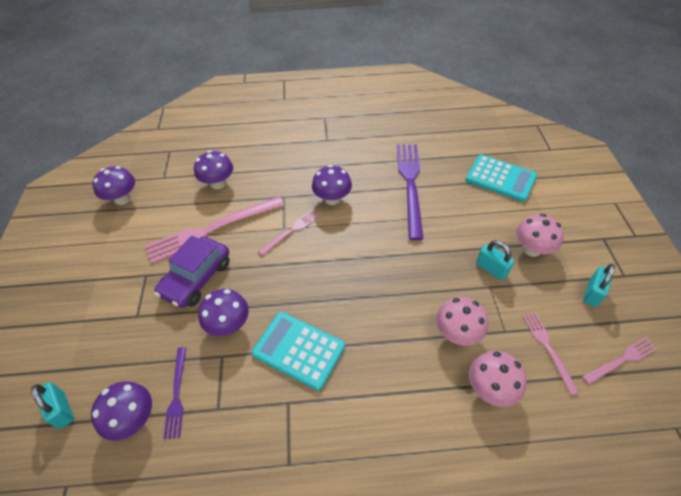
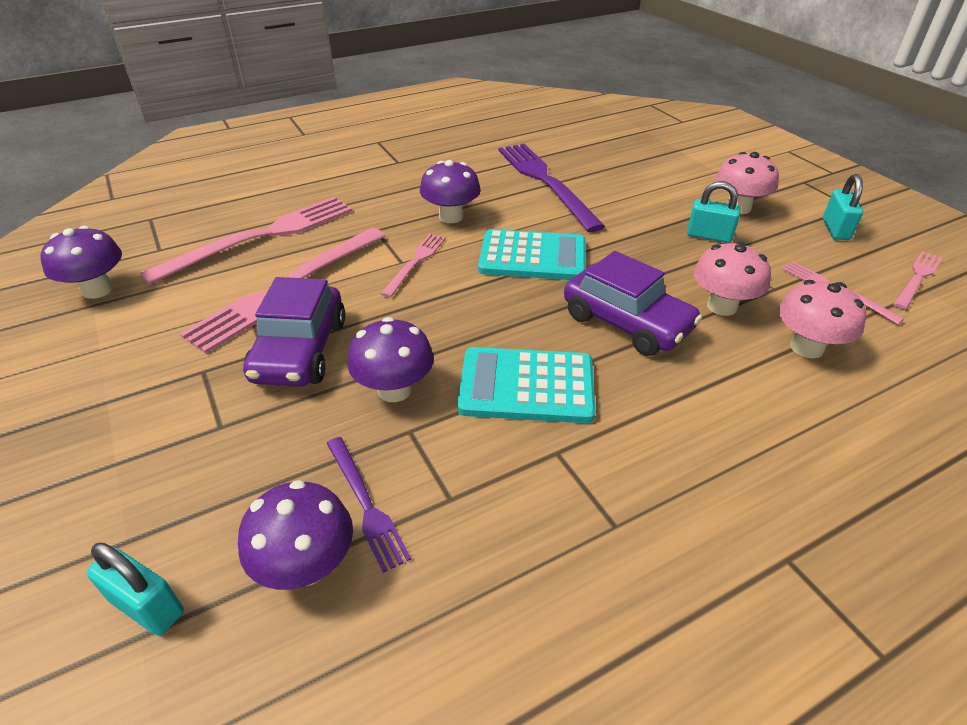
camera: 25 degrees left, 10 degrees down
(218, 183) = (261, 237): purple mushroom -> pink fork
(386, 324) = (626, 322): none -> purple car
(500, 178) = (649, 155): turquoise calculator -> turquoise calculator (532, 257)

